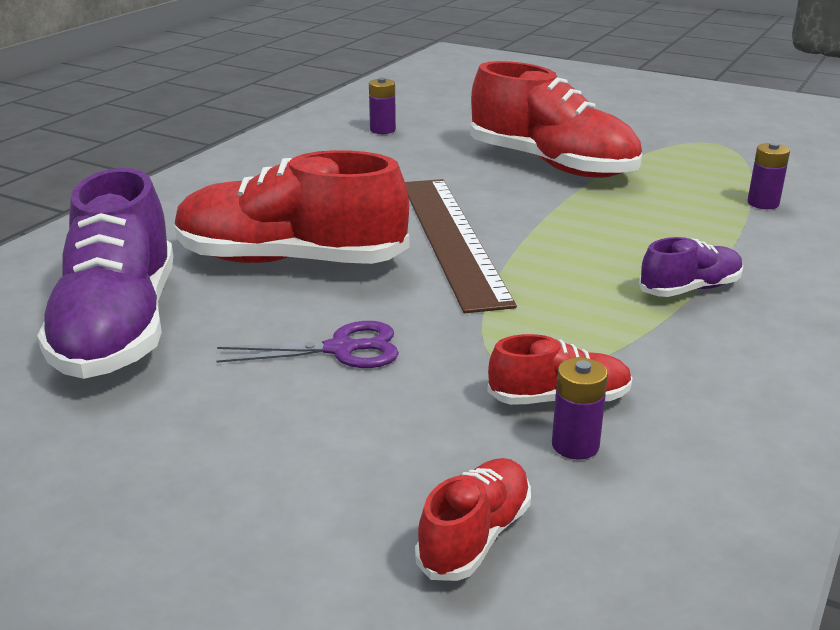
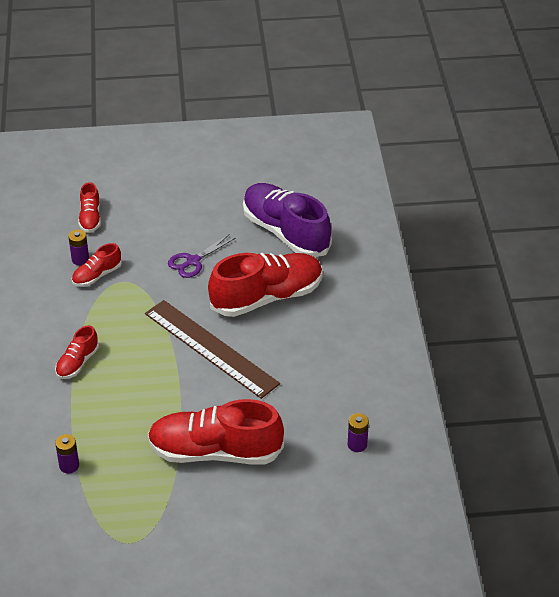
camera: 145 degrees right, 15 degrees up
(690, 289) = (77, 363): purple shoe -> red shoe

